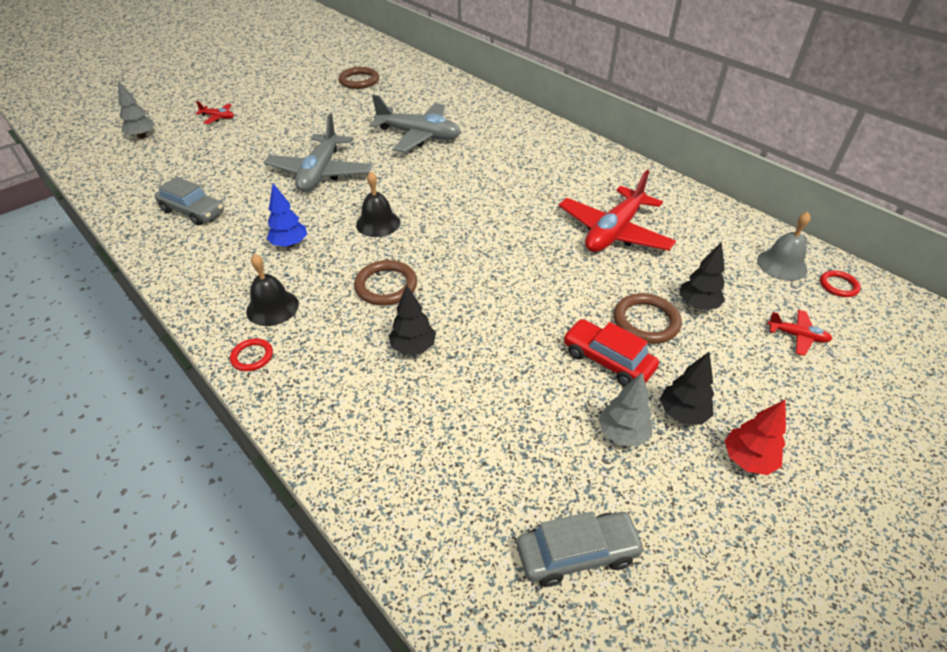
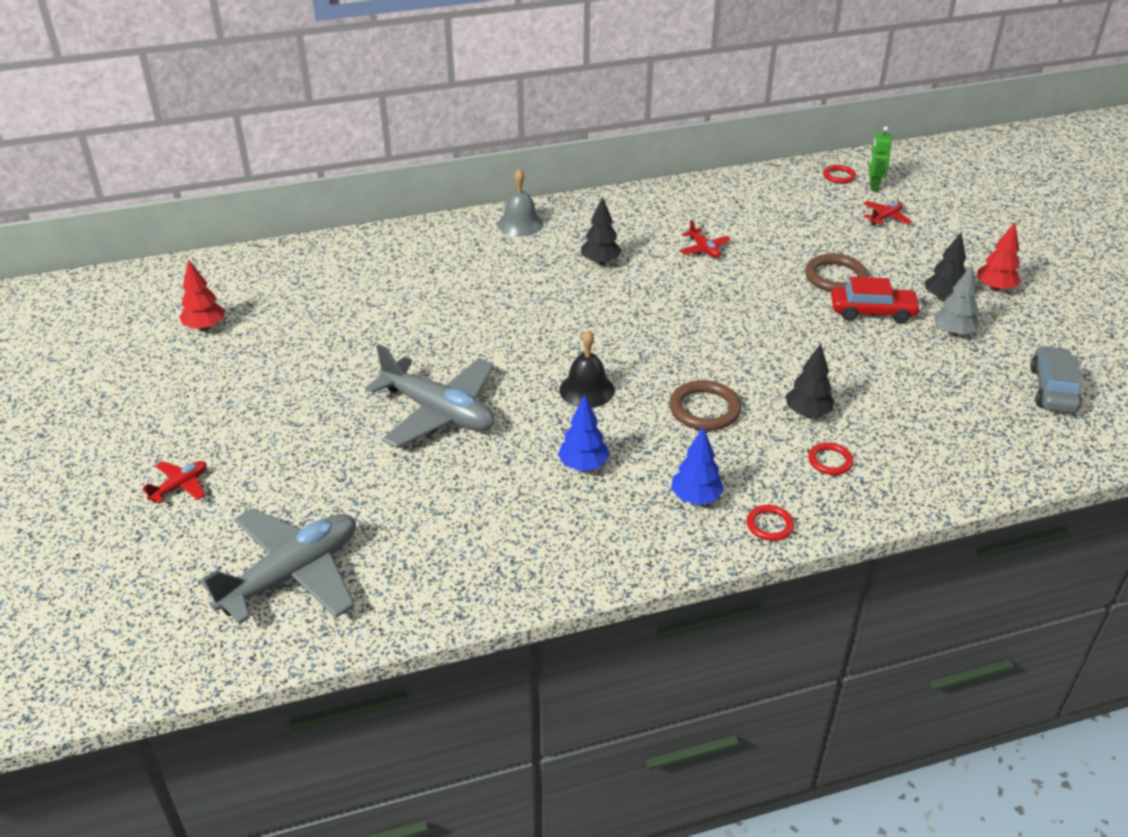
camera: 65 degrees left, 5 degrees down
(142, 136) = (160, 581): grey tree -> none
(193, 211) = (445, 543): grey car -> none
(272, 307) = (695, 498): black bell -> blue tree
(351, 377) = (830, 461): none -> red ring
(359, 81) = (205, 327): brown ring -> red tree
(419, 136) = (416, 314): grey plane -> grey plane (292, 575)
(607, 360) = (872, 312): red car -> red car turned 150 degrees counterclockwise
(614, 232) = (704, 249): red plane -> red plane, size x0.44
(697, 305) = (828, 245): black tree -> black tree (600, 262)
(782, 265) = (800, 188): grey bell -> grey bell (520, 224)
(852, 314) = (873, 185): none -> green robot

